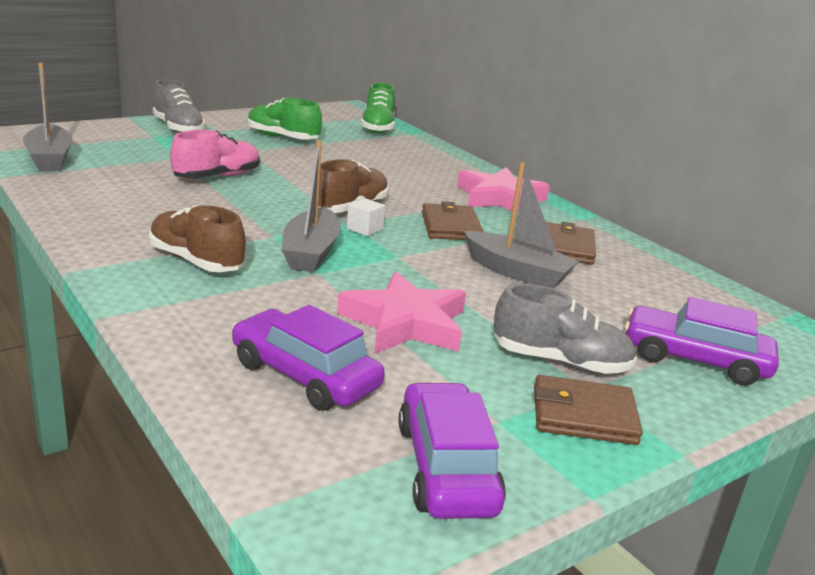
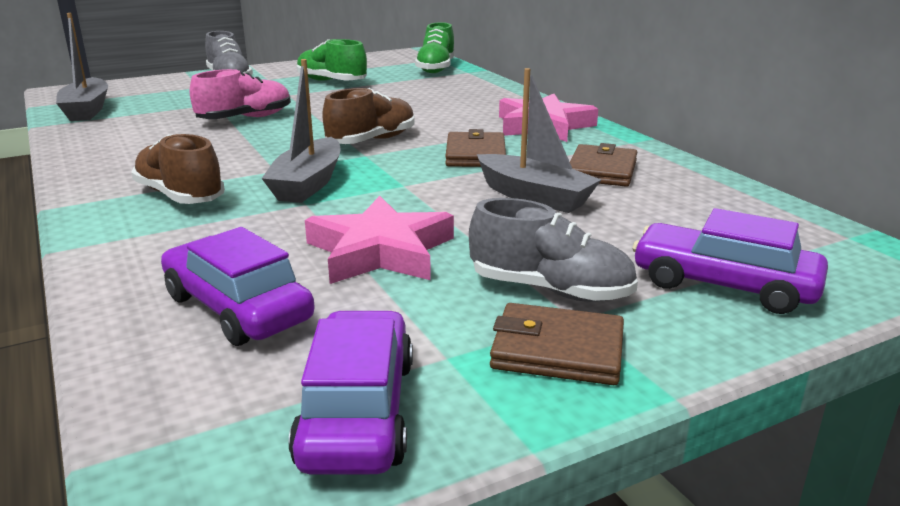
camera: 10 degrees right, 0 degrees up
(364, 229) = (378, 160): white cube -> none

